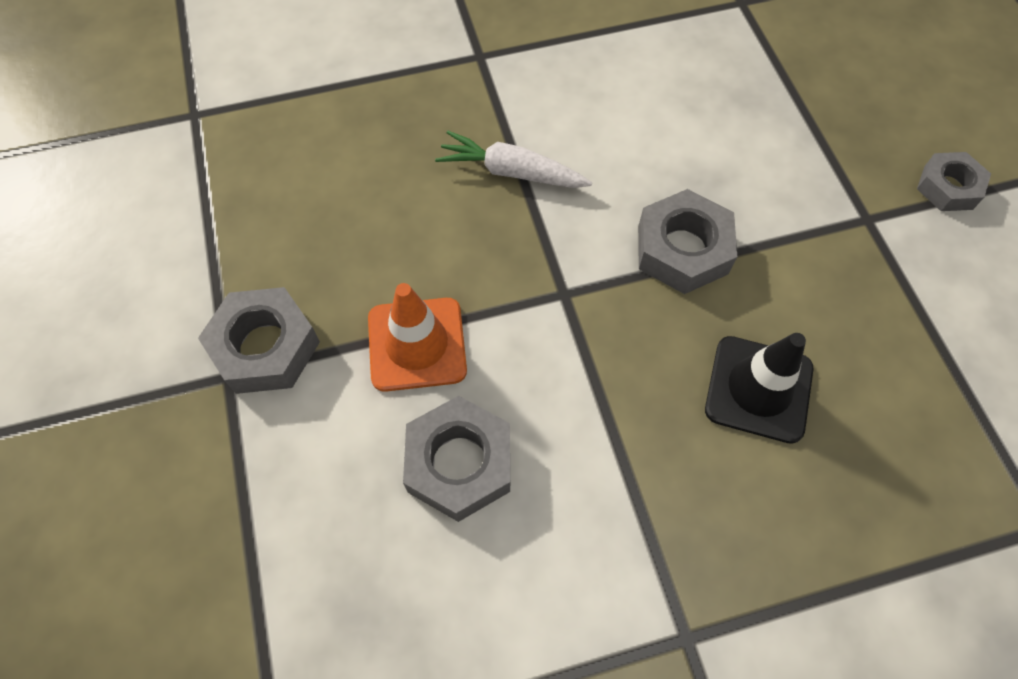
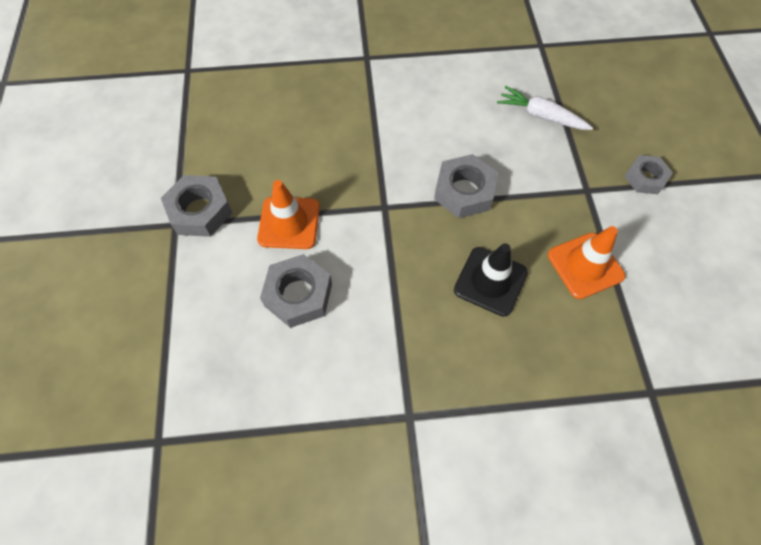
camera: 10 degrees right, 0 degrees up
(512, 172) = (370, 130): white carrot -> white carrot (541, 116)
(895, 339) = (585, 265): none -> orange traffic cone

